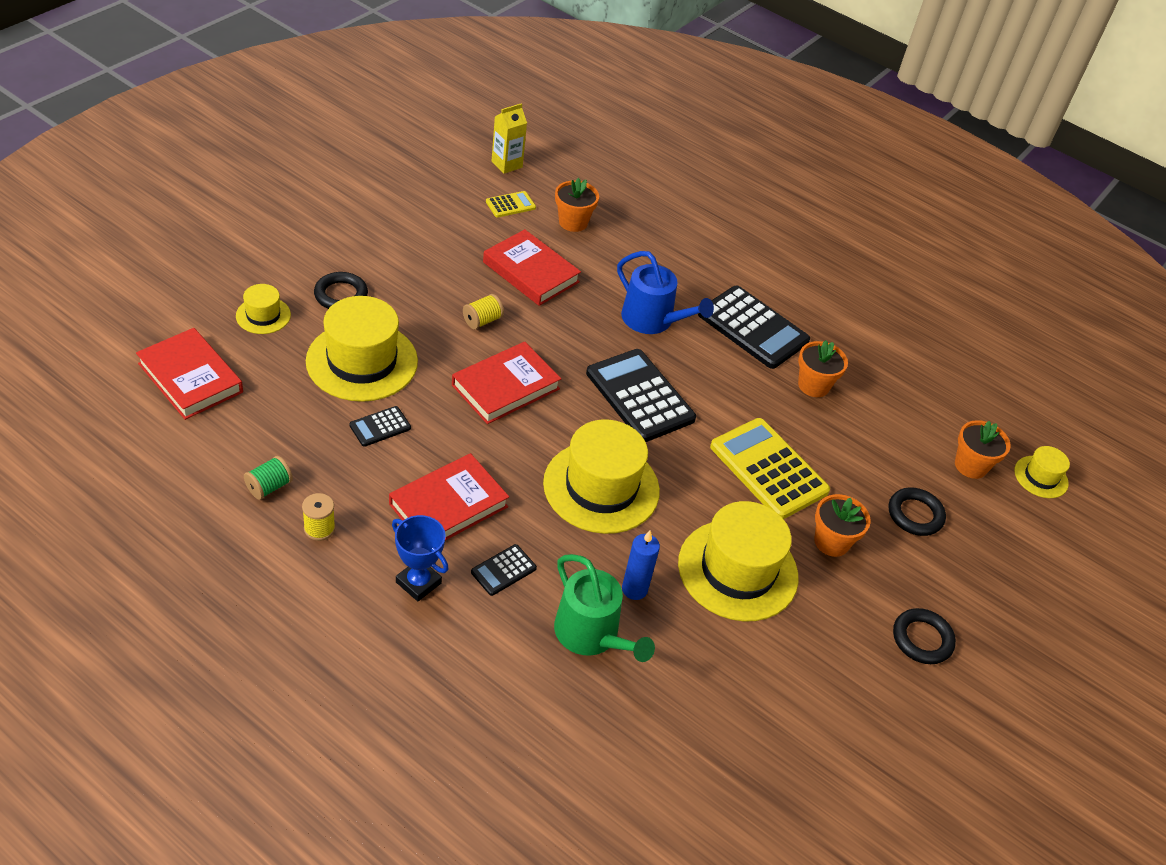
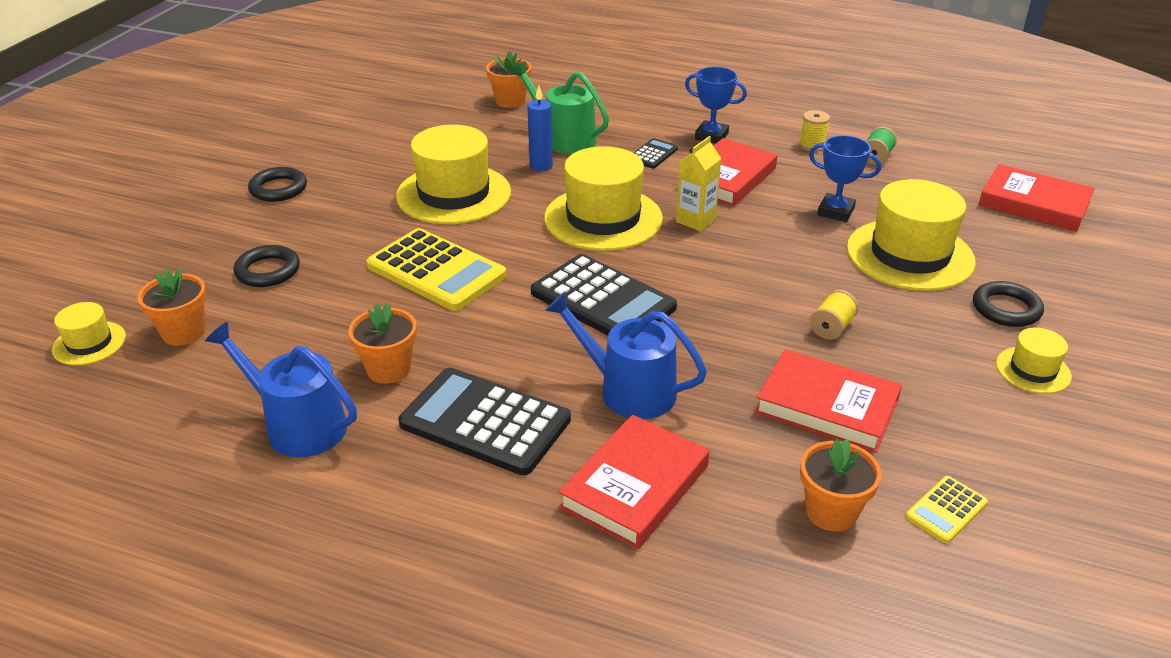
camera: 170 degrees right, 10 degrees down
(263, 315) = (1050, 267): yellow hat -> yellow hat (1033, 370)
(380, 427) = (835, 211): black calculator -> blue trophy
(505, 387) = (751, 271): red book -> red book (635, 487)
(507, 164) = (1028, 598): yellow carton -> yellow carton (695, 220)
(831, 542) = (363, 231): orange flower pot -> orange flower pot (510, 101)
(873, 361) = (298, 426): none -> blue watering can

